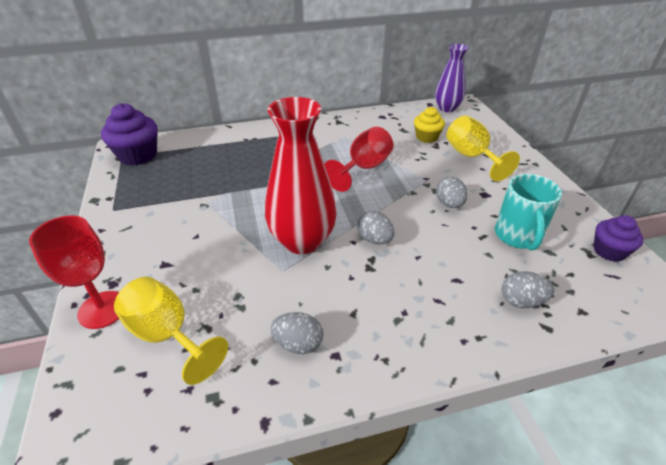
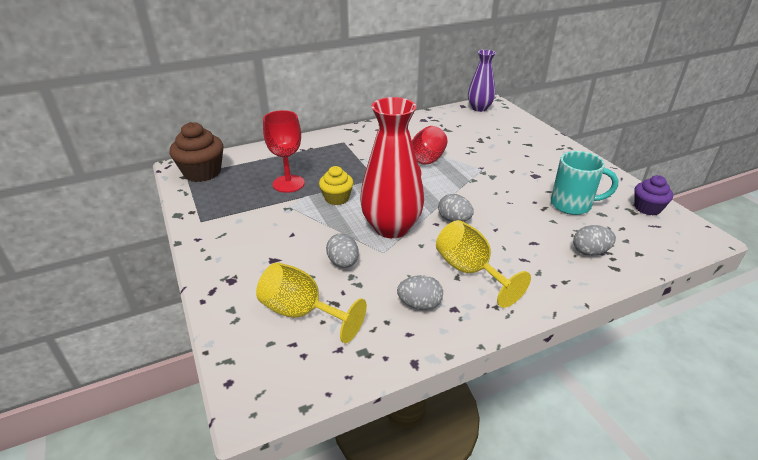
camera: 10 degrees left, 5 degrees down
(102, 309) = (232, 301): red goblet -> red goblet (288, 184)
(138, 155) = (202, 172): purple cupcake -> brown cupcake
(427, 137) = (470, 134): yellow cupcake -> yellow cupcake (337, 198)
(449, 204) = (508, 186): grey egg -> grey egg (343, 263)
(471, 157) = (514, 147): yellow goblet -> yellow goblet (470, 271)
(518, 236) = (572, 205): turquoise mug -> turquoise mug turned 75 degrees counterclockwise

